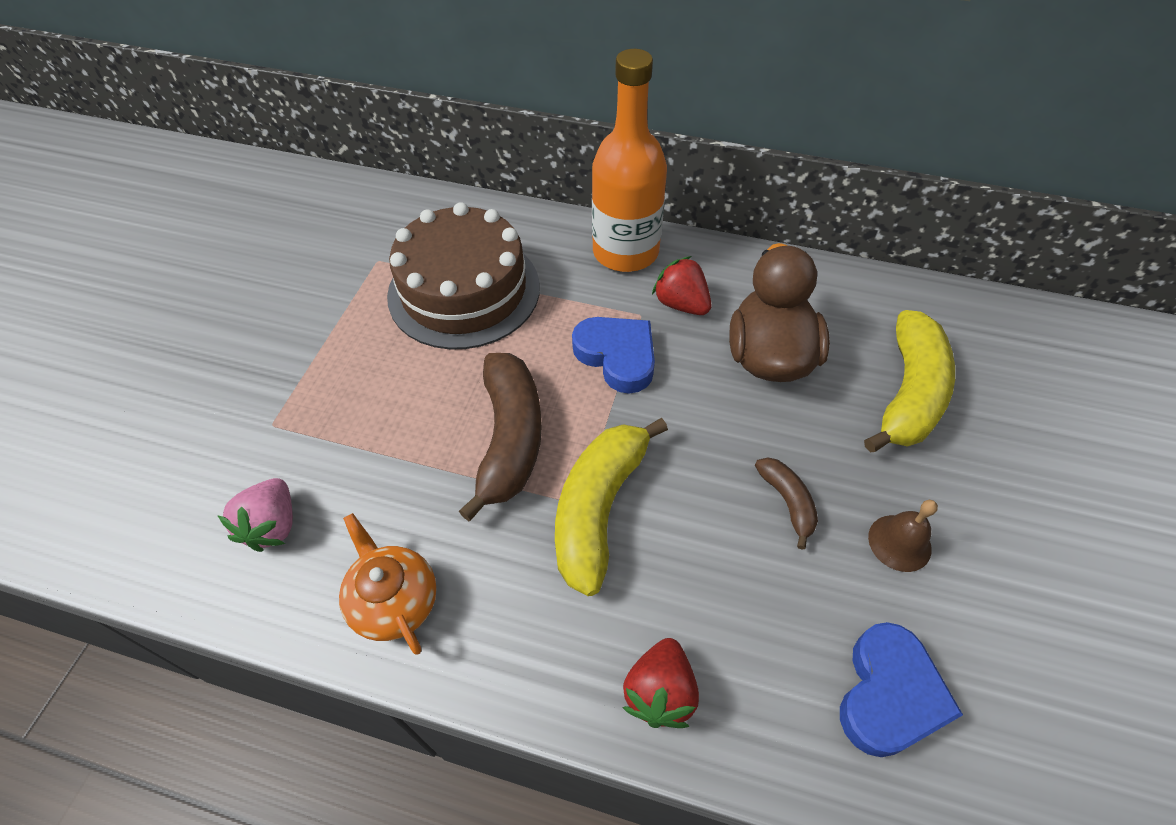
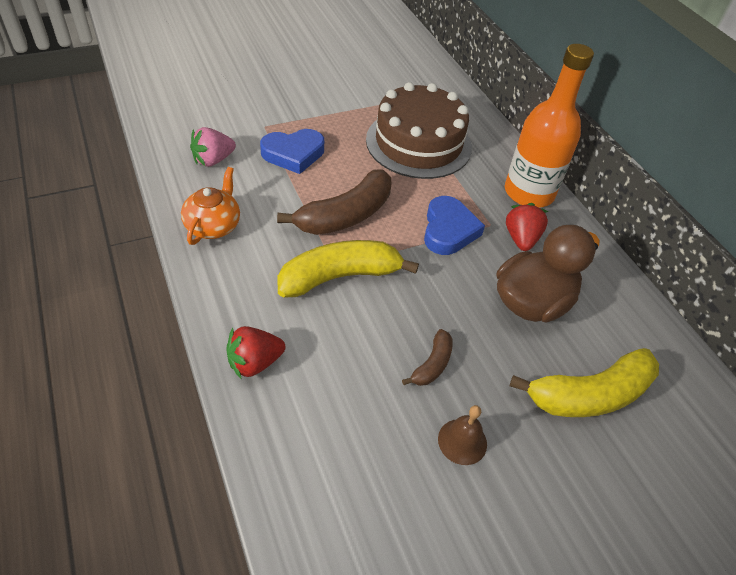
camera: 45 degrees right, 5 degrees down
(889, 694) = (348, 482): blue heart -> blue heart (293, 154)

